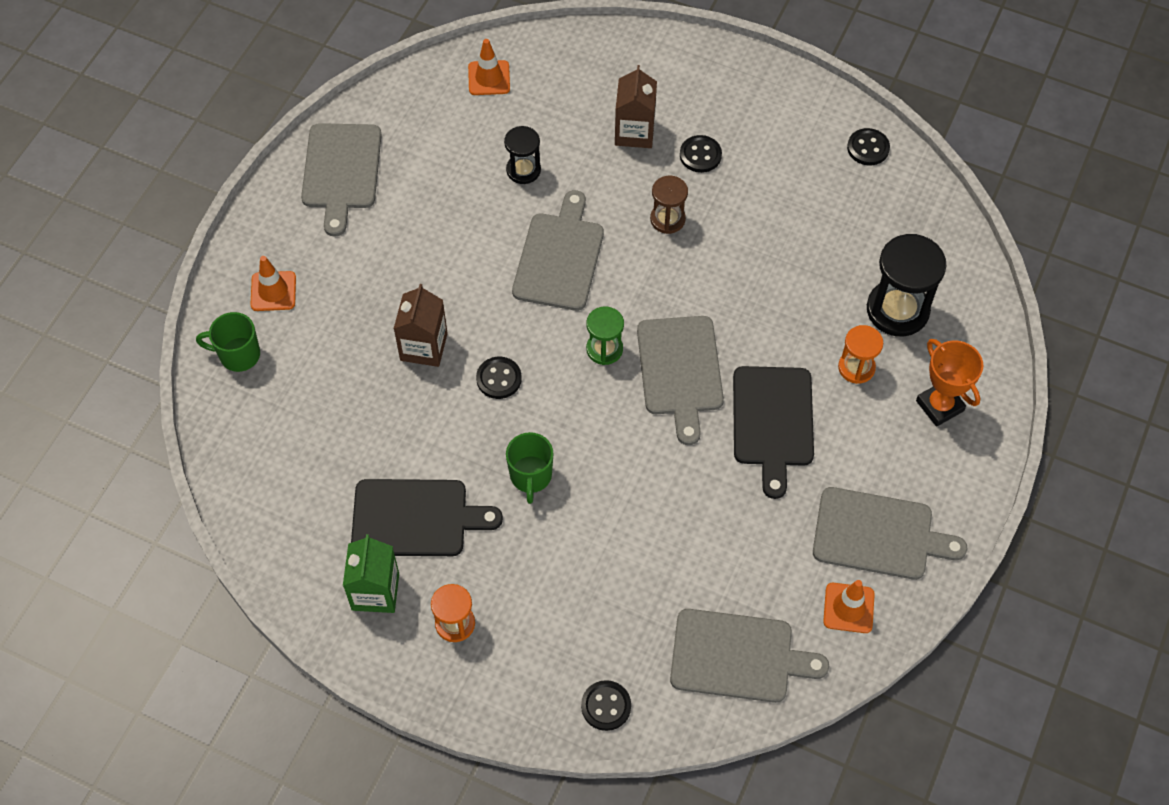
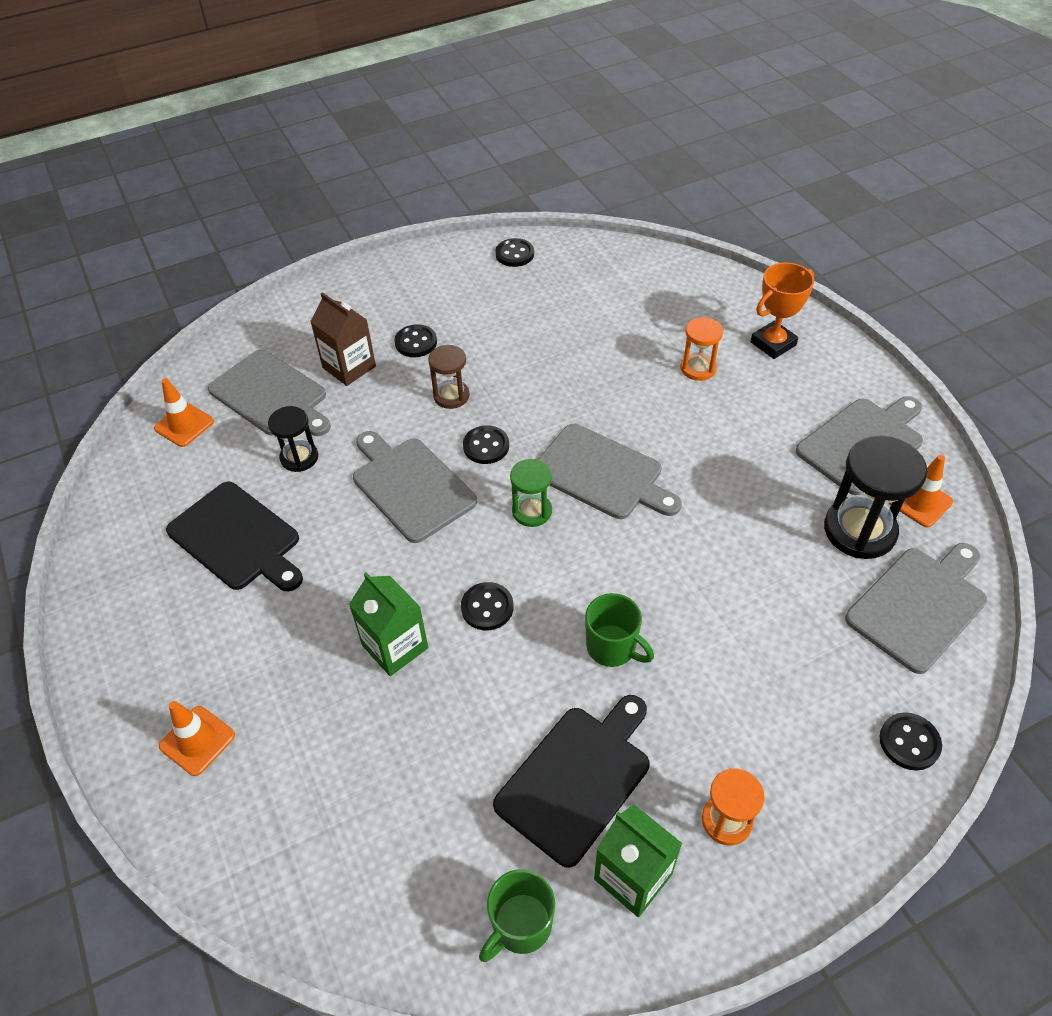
camera: 50 degrees left, 10 degrees down
(238, 355) = (233, 827): green mug -> green mug (520, 925)
(341, 171) = (139, 592): grey cutting board -> grey cutting board (271, 395)
(424, 347) = (395, 646): brown carton -> green carton
(639, 277) = (486, 446): none -> black button
(773, 422) = (704, 445): black cutting board -> black cutting board (238, 538)
(897, 310) = (668, 318): black hourglass -> black hourglass (859, 530)
(939, 406) = (773, 343): orange trophy -> orange trophy turned 45 degrees counterclockwise

